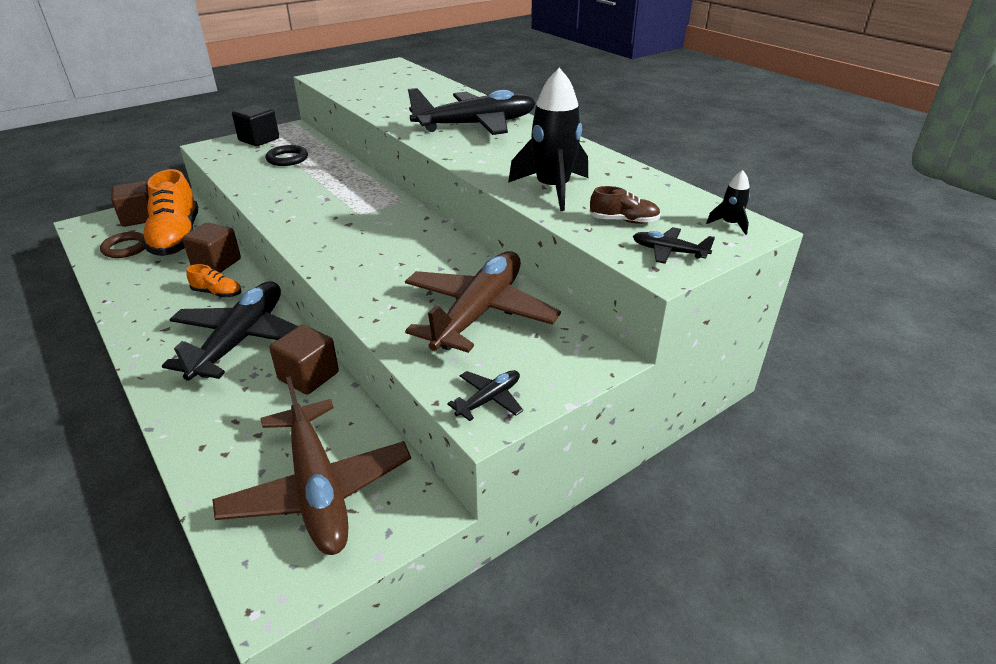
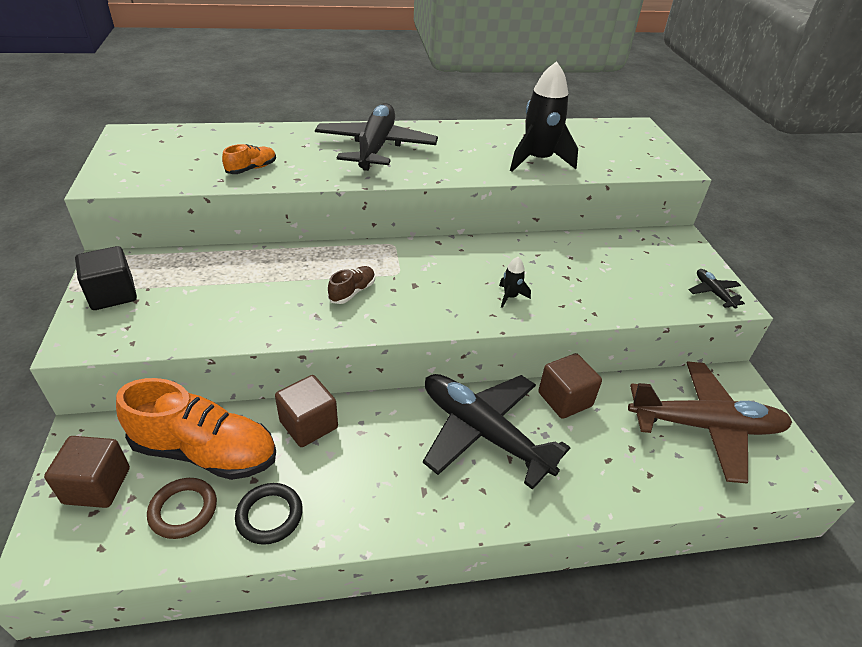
camera: 65 degrees left, 5 degrees up
(217, 293) = (378, 435): orange shoe -> orange shoe (252, 169)
(287, 159) = (206, 286): black ring -> black ring (269, 515)
(479, 312) = (608, 264): brown plane -> none
(624, 221) = (605, 155): brown shoe -> brown shoe (352, 292)
(668, 251) = (655, 158): black plane -> none
(729, 224) = (629, 129): black rocket -> black rocket (510, 297)

